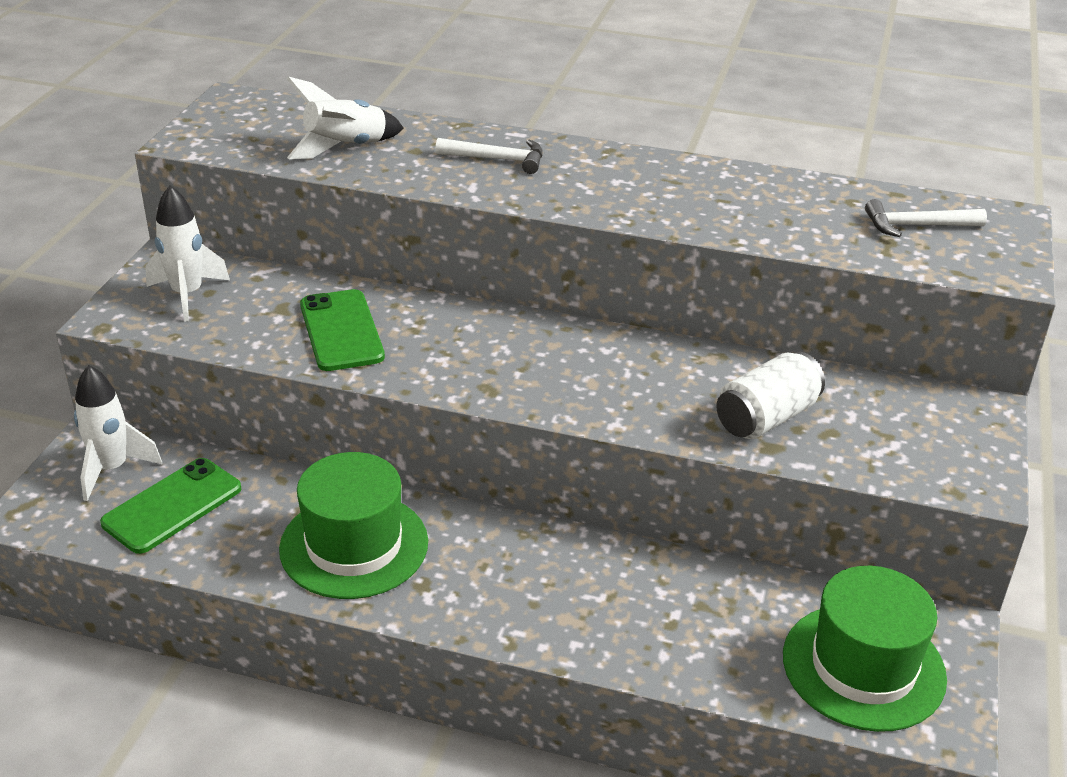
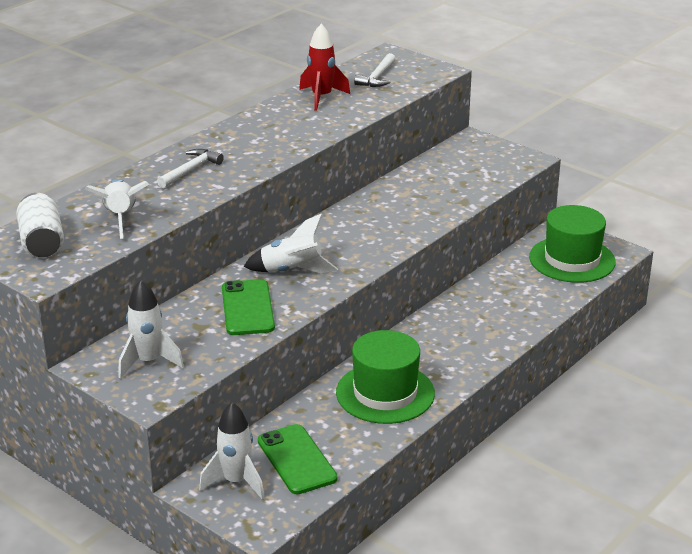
camera: 65 degrees left, 5 degrees down
(341, 331) = (248, 308): green phone -> green phone turned 75 degrees clockwise
(452, 341) = (292, 271): none -> white rocket
(766, 418) = (439, 195): white can -> white can (42, 242)
(797, 198) = (321, 97): none -> red rocket

